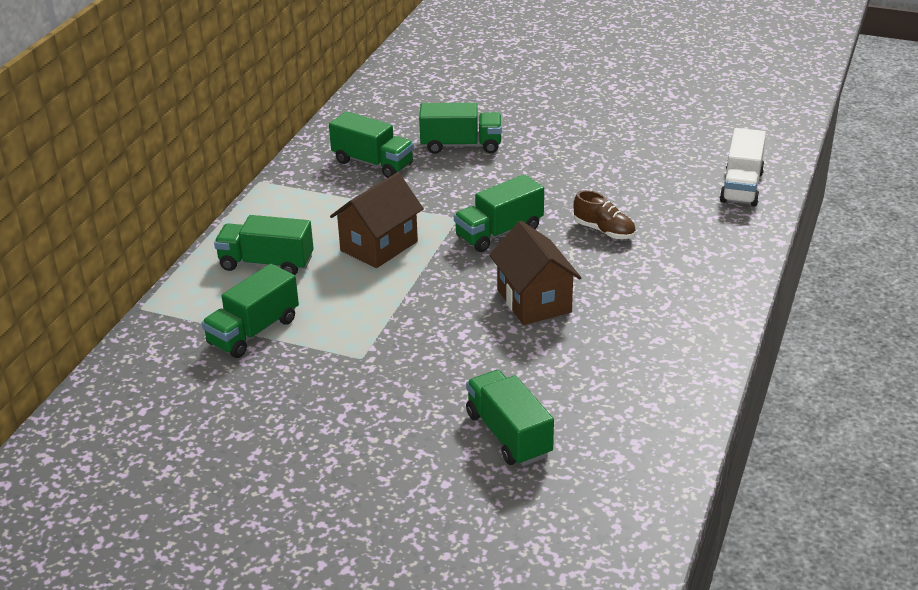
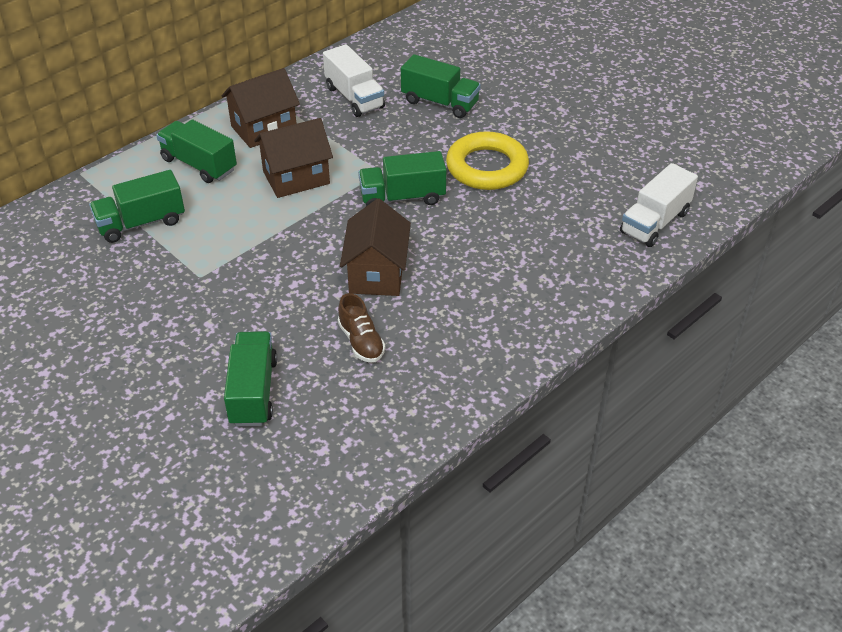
camera: 25 degrees right, 10 degrees up
(305, 214) = (264, 128): none -> brown house
(373, 163) = (354, 97): green truck -> white truck
(555, 186) = (487, 167): none -> yellow ring
(604, 231) = (492, 226): brown shoe -> brown shoe (361, 341)

